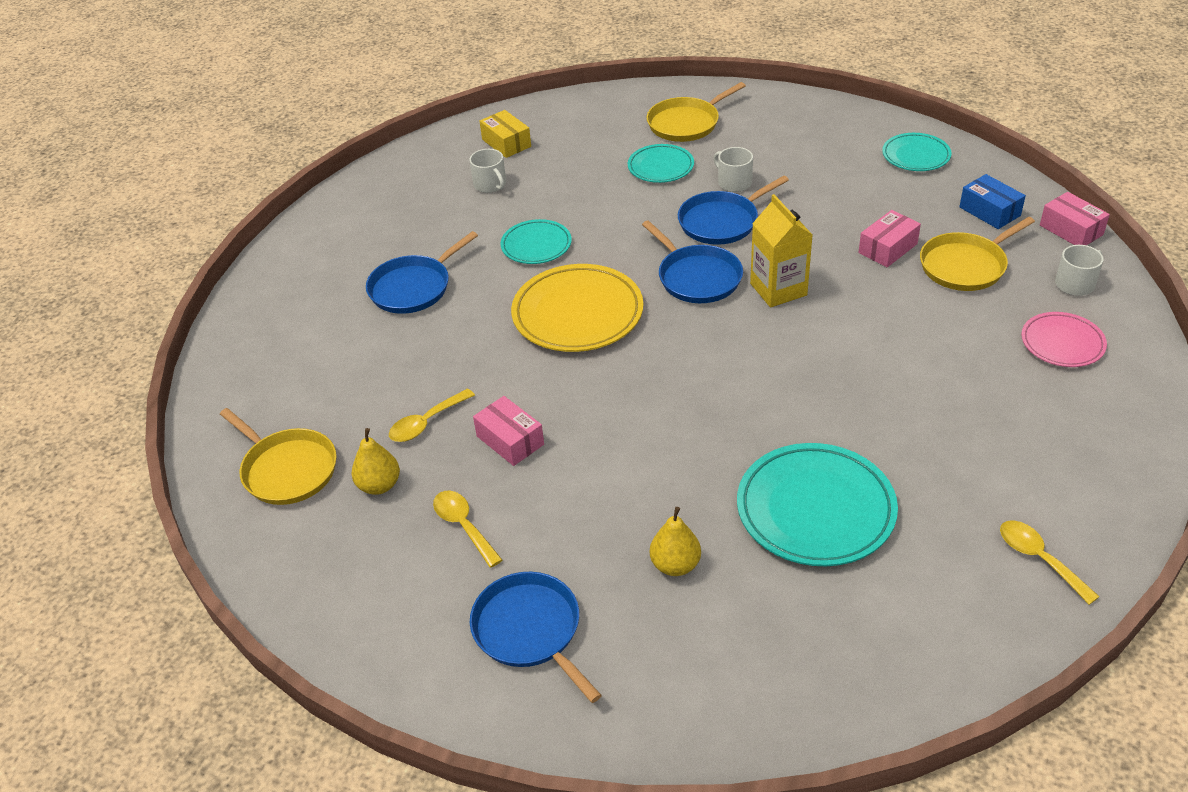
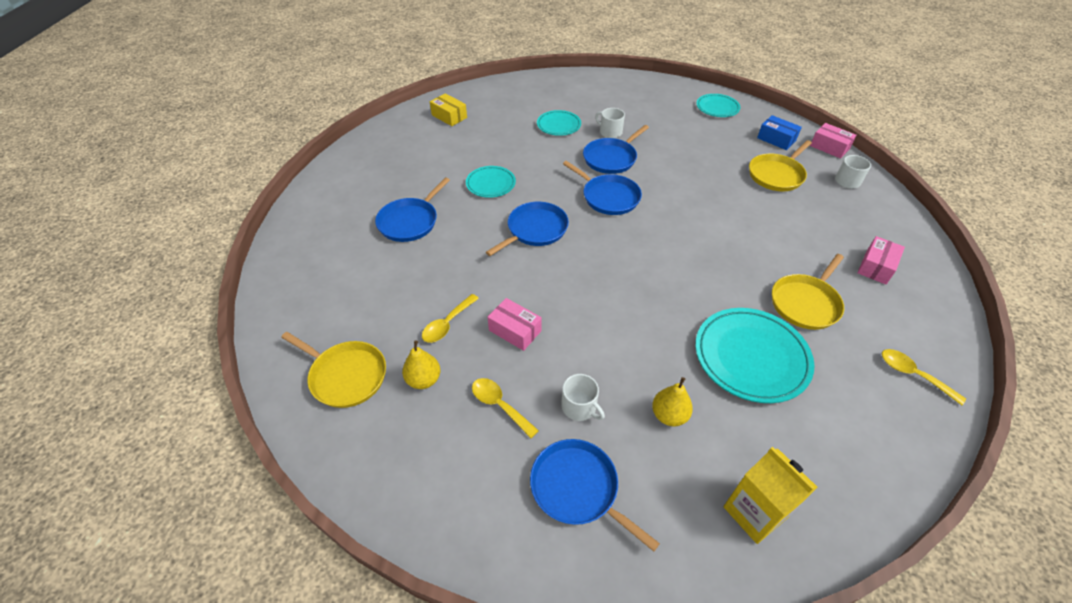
camera: 15 degrees left, 5 degrees up
(490, 184) = (446, 145): white mug -> white mug (579, 407)
(577, 314) = (535, 230): yellow plate -> blue pan
(686, 123) = (566, 96): yellow pan -> yellow pan (806, 303)
(778, 289) = (665, 200): yellow carton -> yellow carton (754, 512)
(888, 248) = (724, 167): pink box -> pink box (876, 267)
(1062, 343) = (857, 220): pink plate -> none

